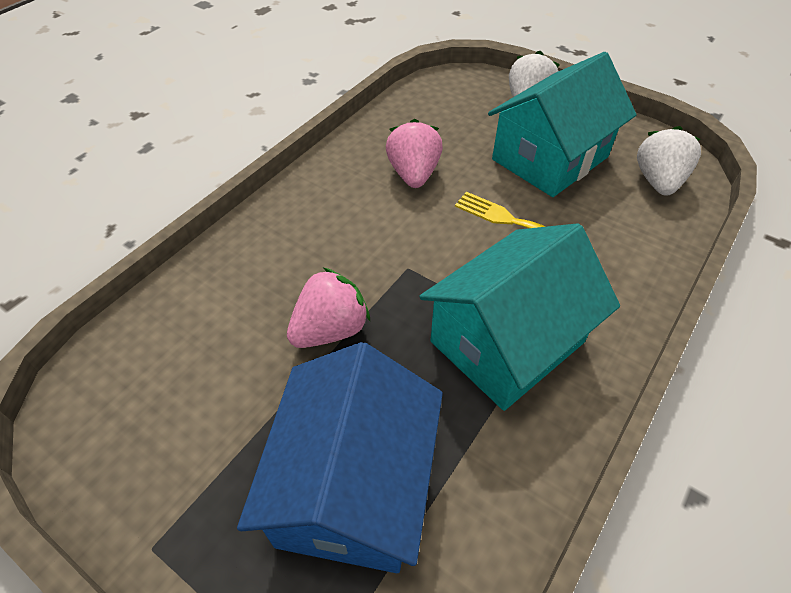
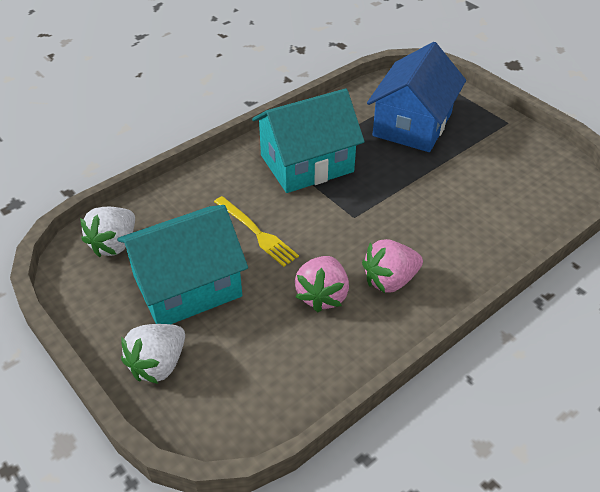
camera: 165 degrees left, 5 degrees down
(330, 329) = (416, 189): pink strawberry -> pink strawberry (390, 280)

